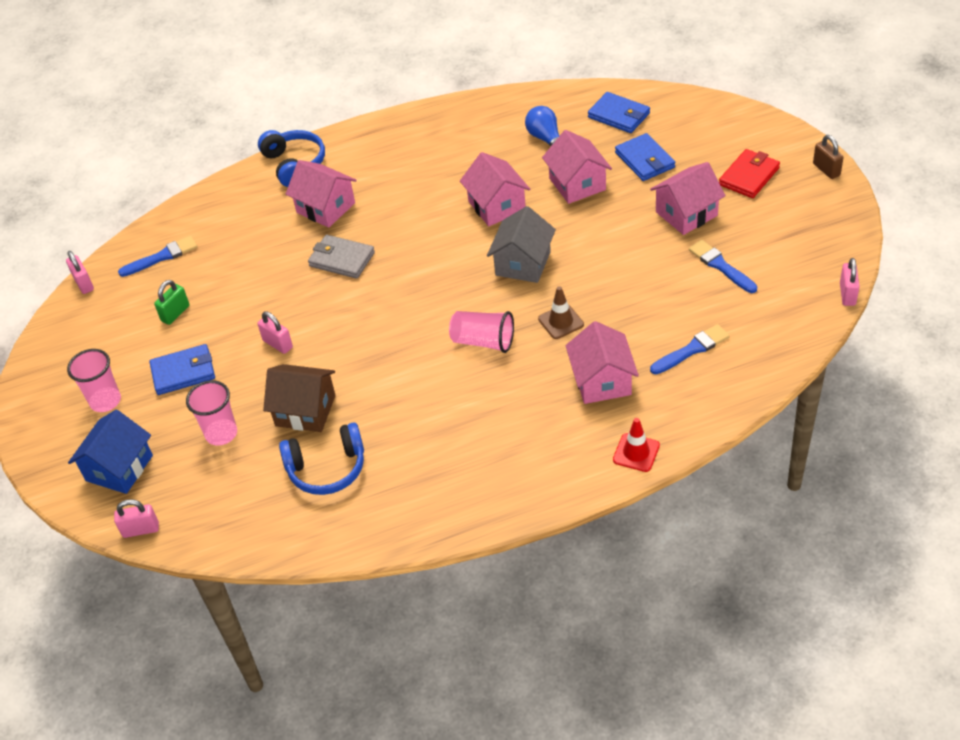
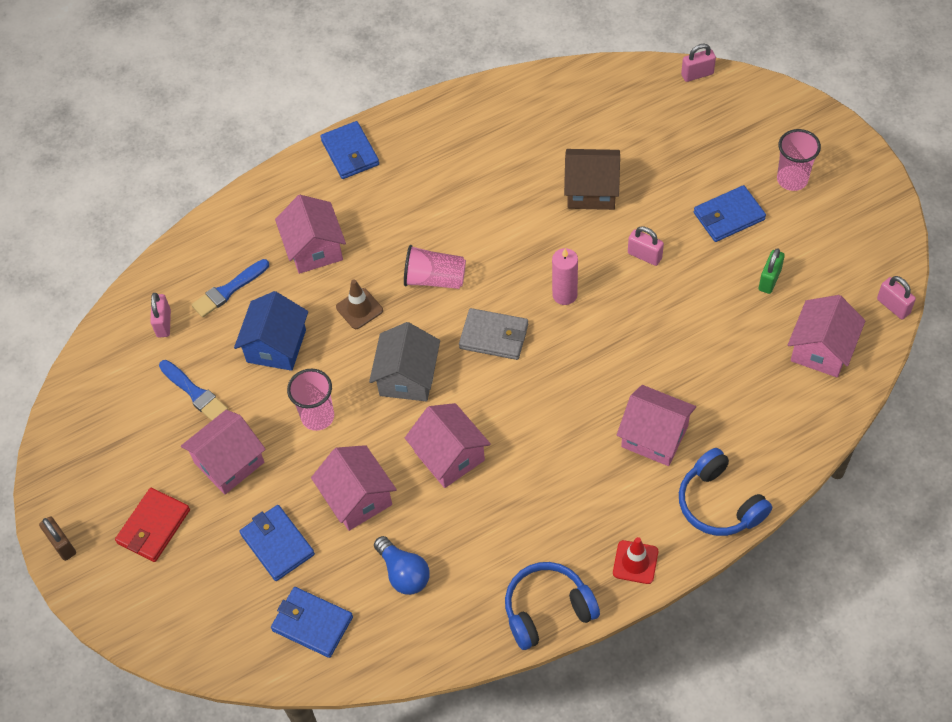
camera: 170 degrees right, 10 degrees up
(119, 468) = (744, 121): blue house -> blue house (276, 346)
(162, 257) = (821, 349): blue brush -> pink house
(221, 434) = (663, 161): pink cup -> pink cup (317, 417)
(327, 468) = (553, 141): blue headphones -> blue headphones (547, 610)
(342, 259) = (611, 364): grey wallet -> grey wallet (494, 336)
(364, 317) = (564, 295): none -> pink candle
(554, 480) = (350, 152): none -> blue wallet
(636, 452) = (280, 184): red traffic cone -> red traffic cone (635, 562)
(847, 294) = (69, 369): pink padlock -> pink padlock (164, 323)

